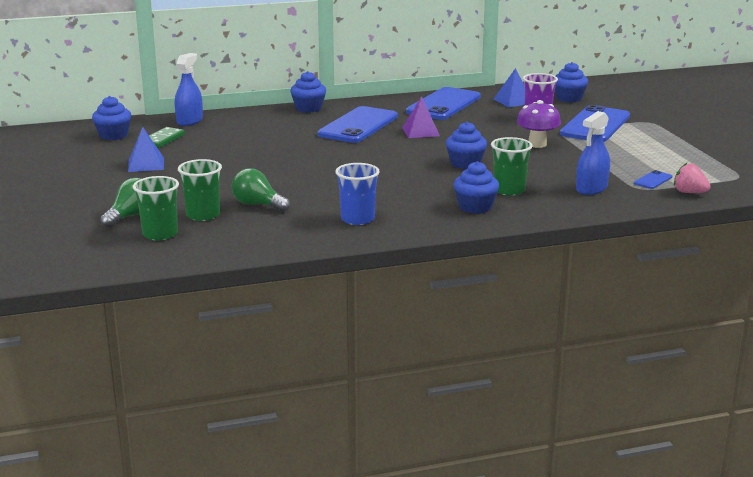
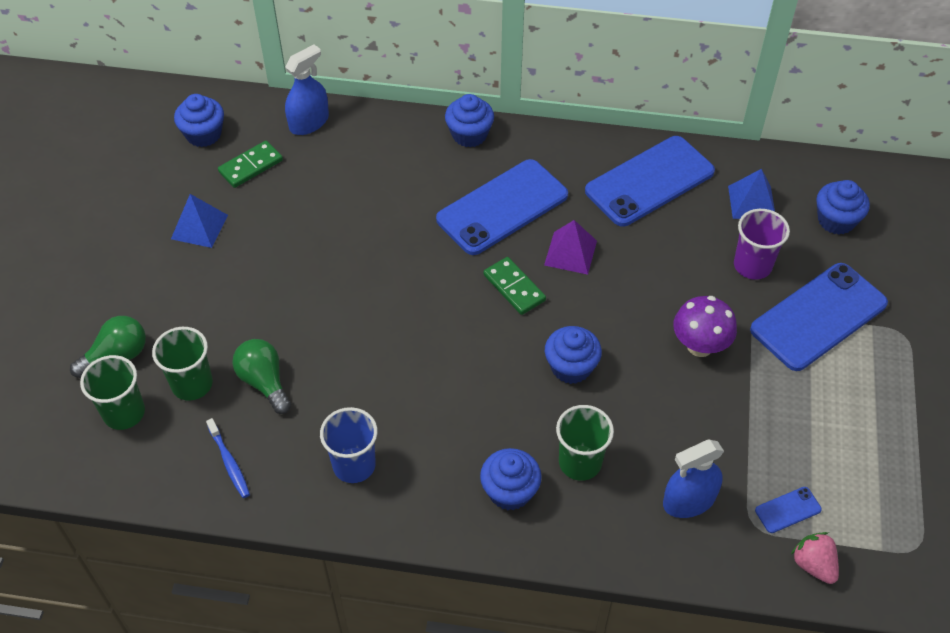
camera: 25 degrees right, 30 degrees up
(264, 235) = (229, 462): none -> blue toothbrush
(397, 147) = (514, 288): none -> green domino

